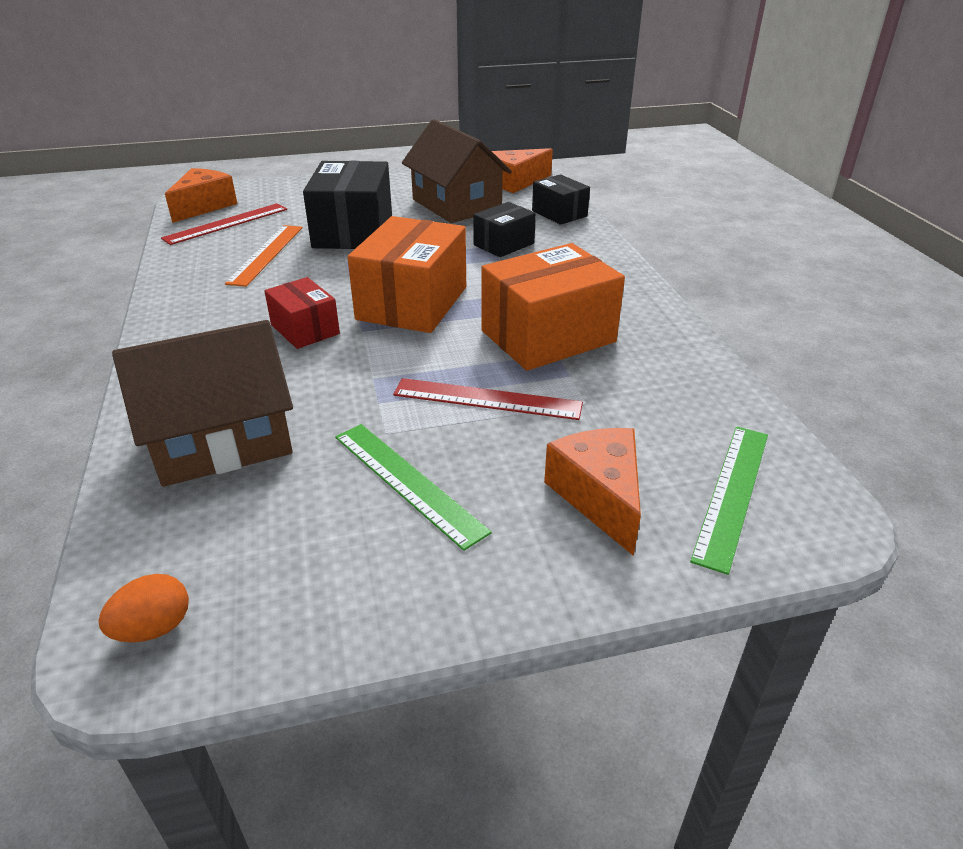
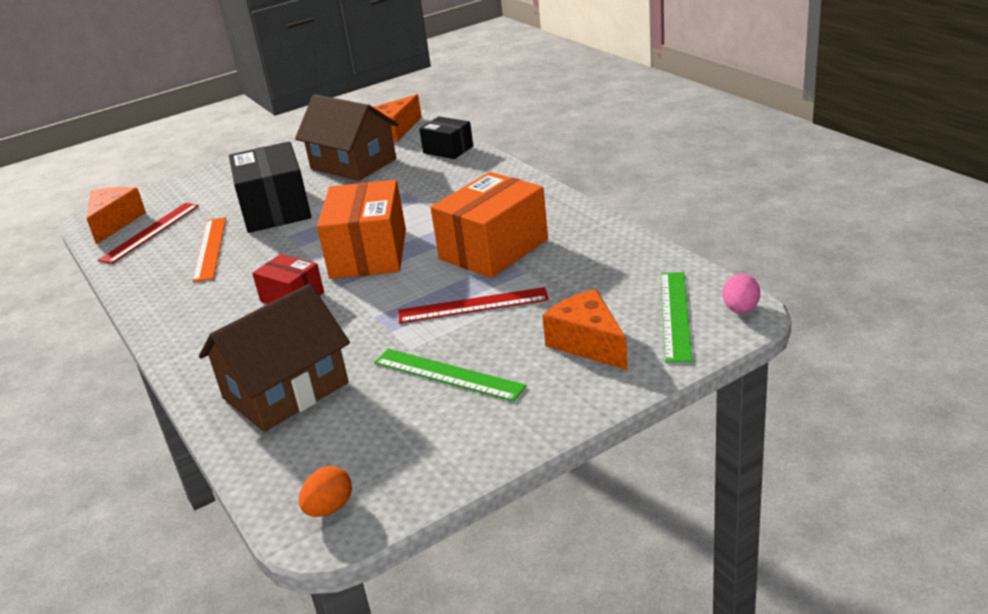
camera: 15 degrees left, 5 degrees down
(504, 244) = (416, 187): black box -> none
(827, 514) = (740, 309): none -> pink egg

